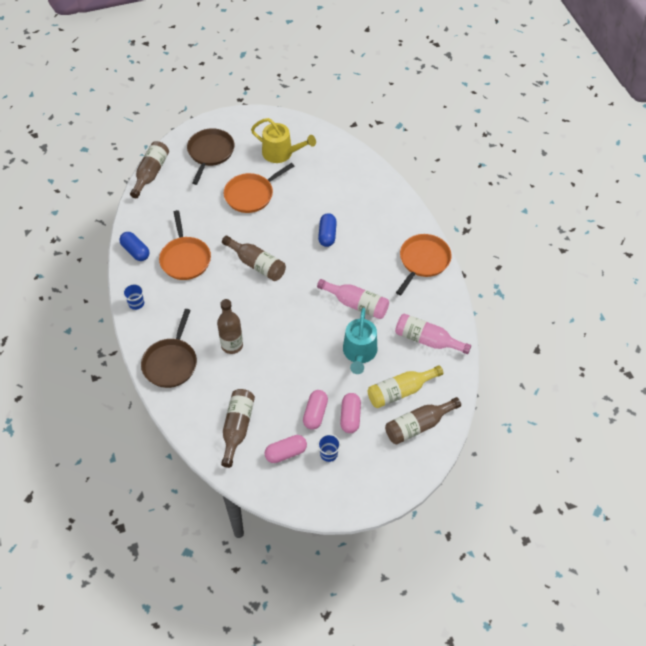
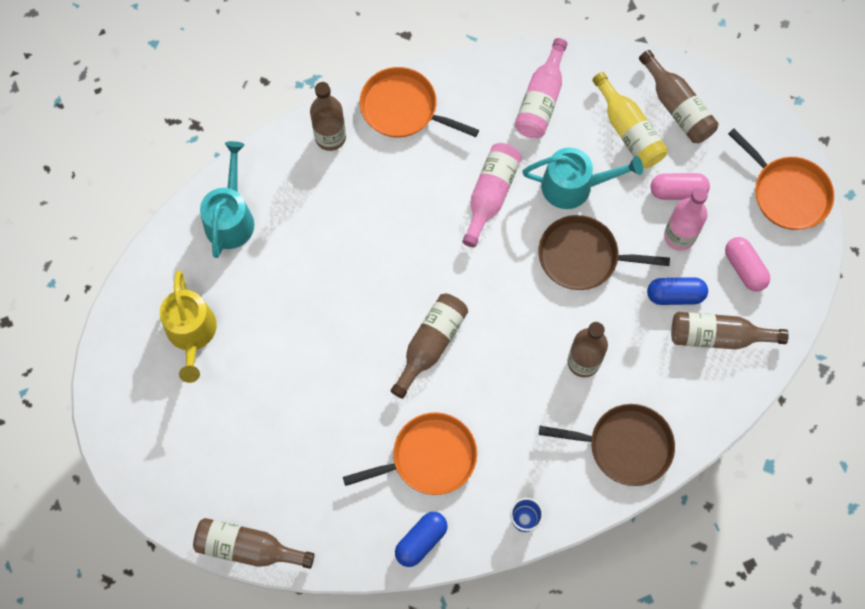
camera: 95 degrees left, 15 degrees up
(210, 153) = (195, 452): brown pan -> brown pan (582, 257)
(251, 195) = (288, 371): orange pan -> orange pan (787, 193)
(281, 153) = (192, 333): yellow watering can -> yellow watering can turned 150 degrees clockwise
(315, 414) = (679, 236): pink capsule -> pink bottle
(327, 235) = (364, 246): blue capsule -> blue capsule (675, 295)
(328, 454) = (737, 214): blue cup -> none
(352, 172) = (230, 218): none -> turquoise watering can
(404, 222) = (330, 137): none -> brown bottle

